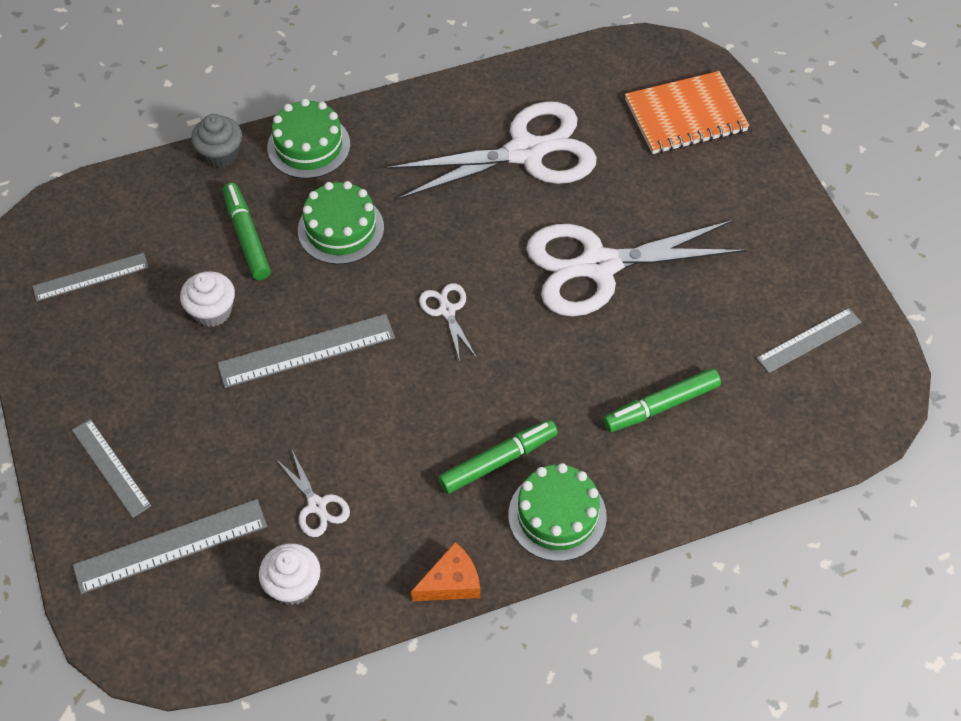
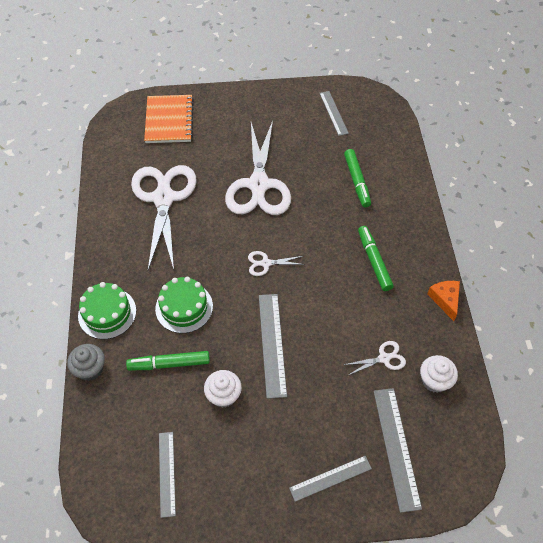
camera: 75 degrees left, 0 degrees up
(557, 515) = (413, 242): green cake -> none

